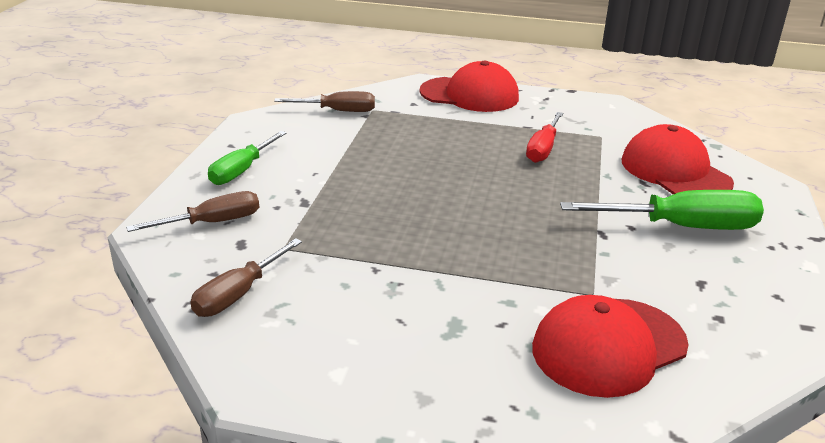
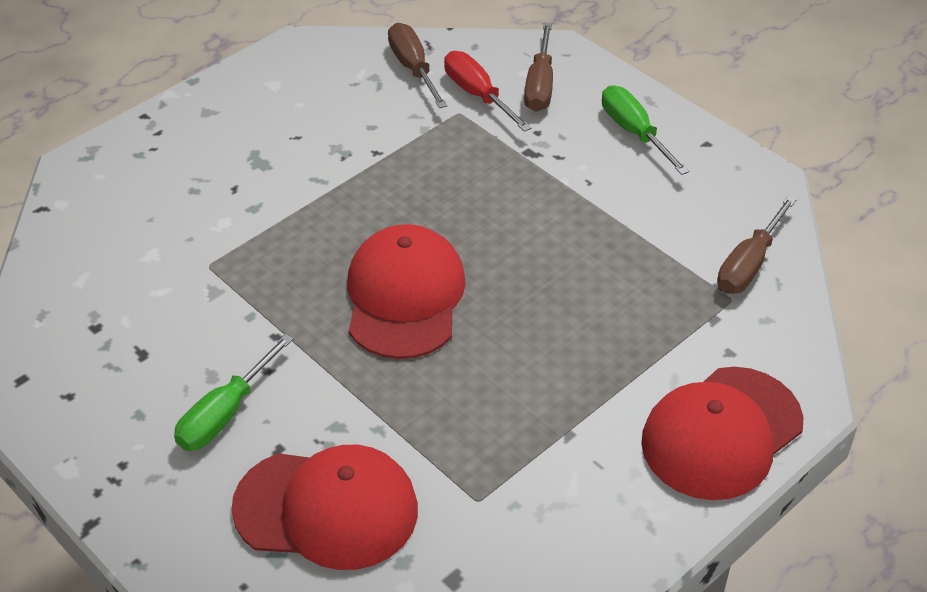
camera: 125 degrees right, 15 degrees up
(543, 149) = (491, 408): red screwdriver -> red screwdriver (477, 94)
(609, 346) = (145, 232): red cap -> red cap (404, 297)
(683, 227) = (224, 414): green screwdriver -> green screwdriver, size x0.64

